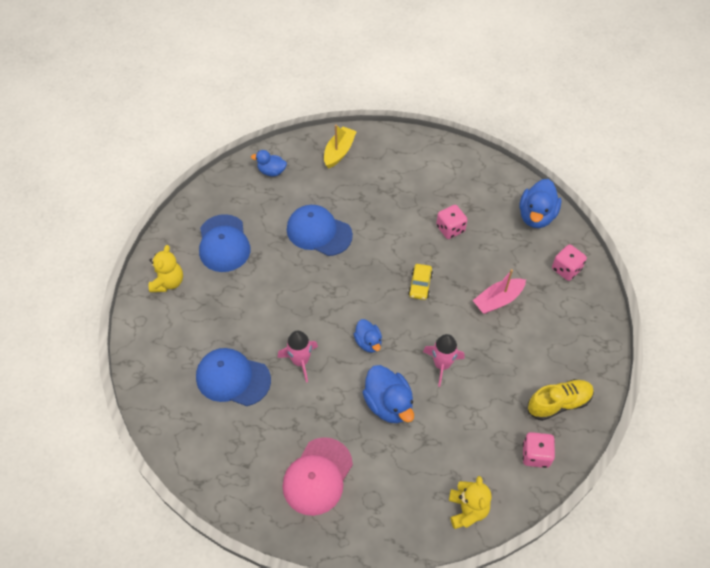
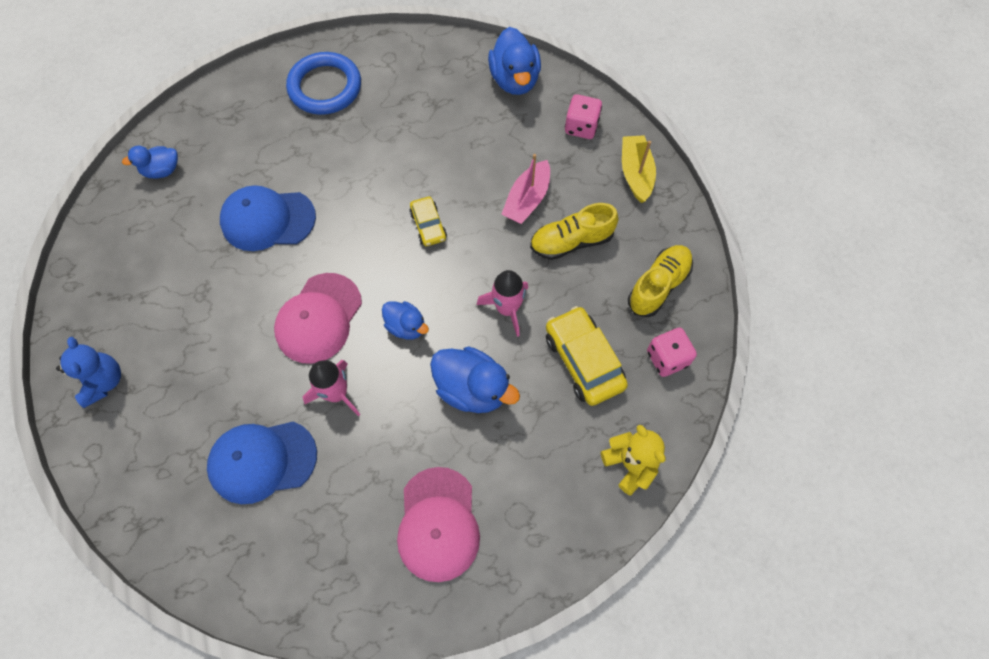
camera: 30 degrees left, 10 degrees up
(168, 282) = (103, 381): yellow teddy bear -> blue teddy bear
(224, 243) = (151, 293): blue cap -> none
(316, 309) = (319, 318): none -> pink cap
(339, 152) = (236, 107): yellow boat -> yellow boat (635, 173)
(403, 164) = (325, 87): none -> blue ring
(450, 229) = (425, 141): pink dice -> none
(475, 425) = (583, 360): none -> yellow car
(513, 343) = (571, 241): none -> yellow shoe

